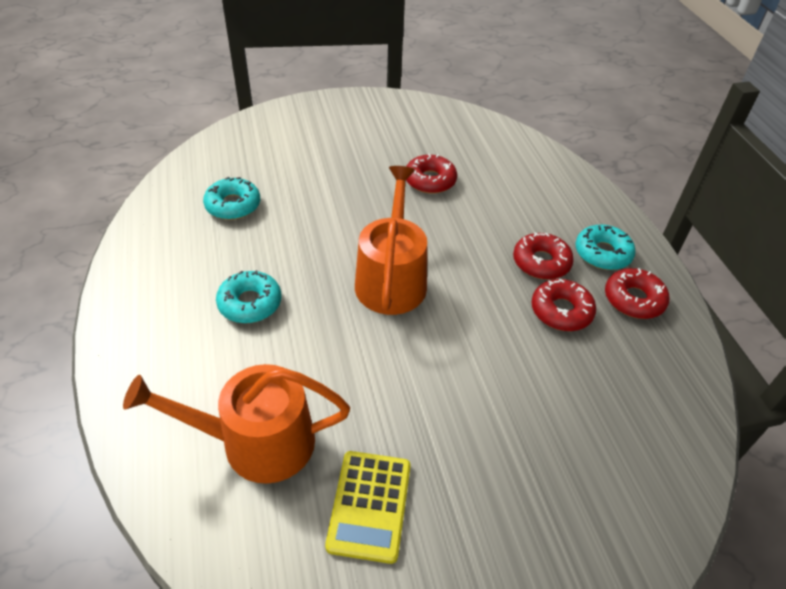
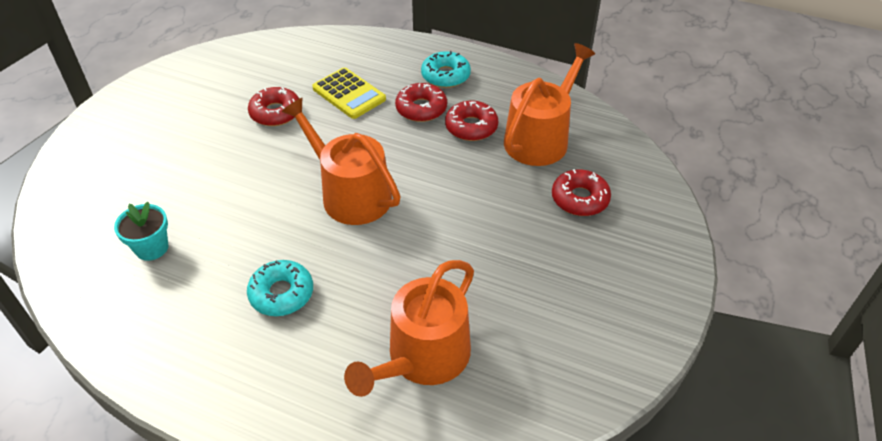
camera: 50 degrees left, 0 degrees up
(233, 205) = (152, 248): turquoise donut -> turquoise flower pot
(369, 505) = (530, 318): yellow calculator -> yellow calculator (349, 94)
(611, 374) = (540, 138): none -> orange watering can
(634, 299) = (496, 89): red donut -> red donut (580, 199)

